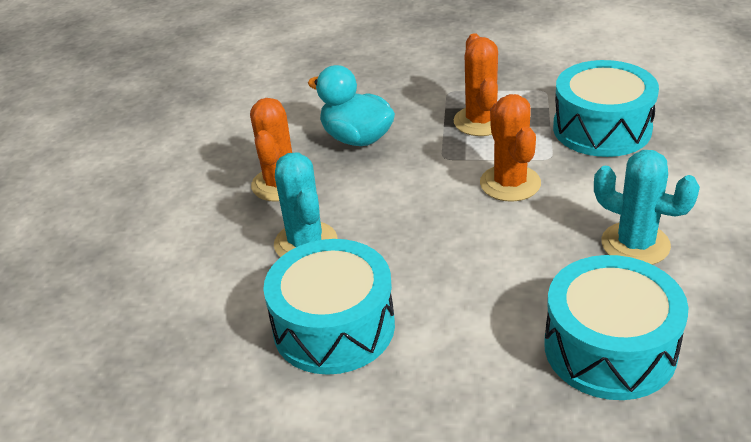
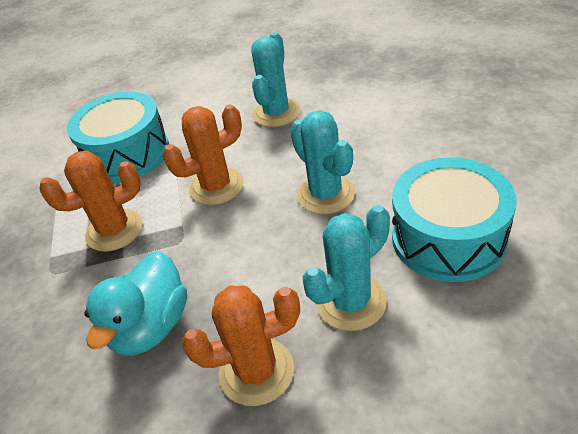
camera: 105 degrees left, 5 degrees up
(452, 256) = (325, 194): none -> turquoise cactus
(610, 348) = (383, 105): turquoise drum -> none

